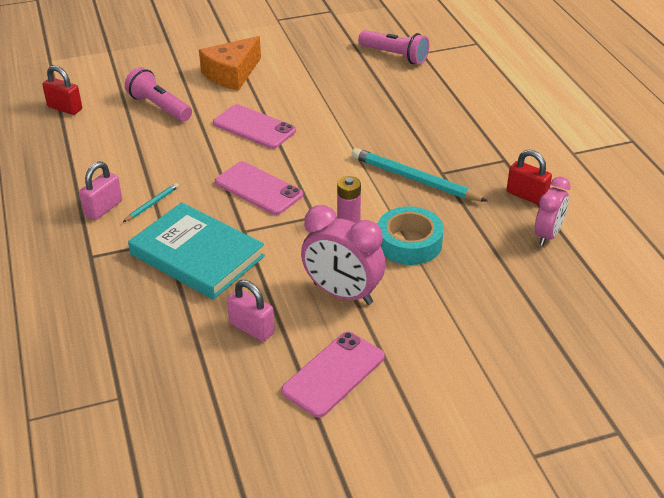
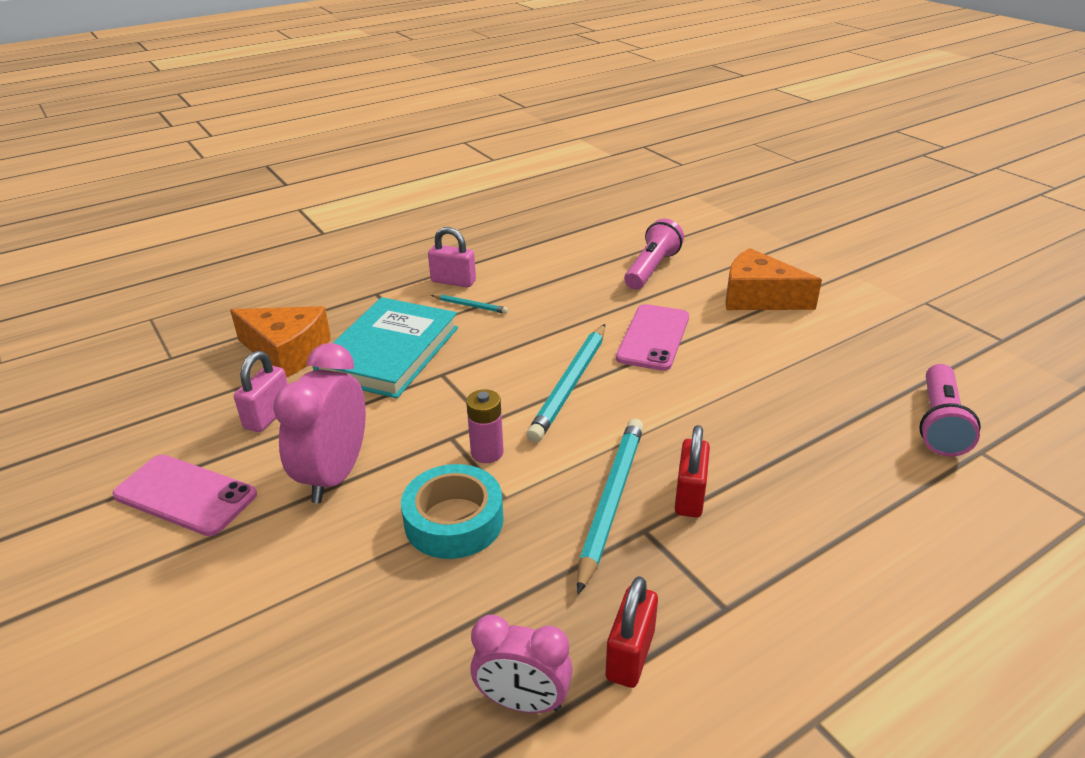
camera: 75 degrees right, 5 degrees down
(65, 108) = (612, 222): red padlock -> red padlock (689, 496)
(159, 316) = (287, 352): none -> orange cheese
(258, 188) = (527, 367): pink phone -> none
(291, 173) = (570, 385): none -> turquoise pencil

